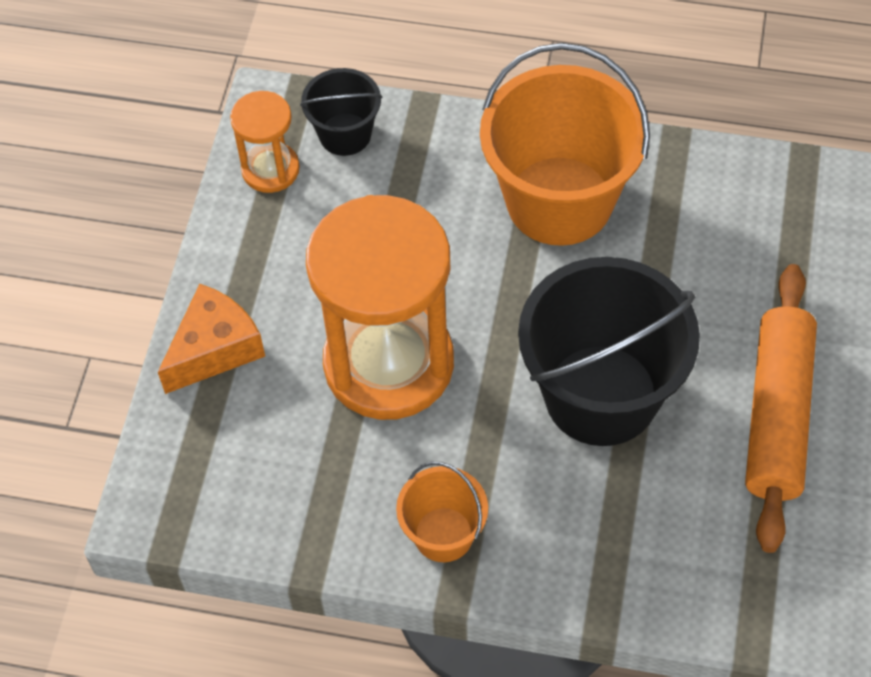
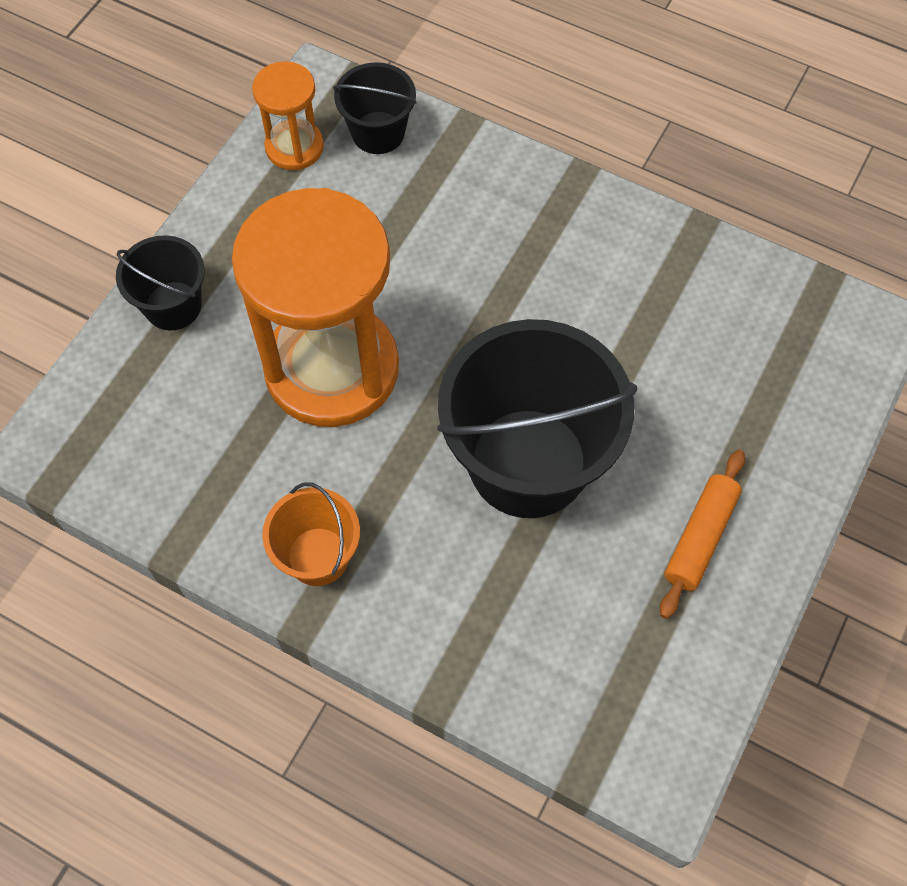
camera: 15 degrees right, 5 degrees up
(215, 349) = (173, 306): orange cheese -> black bucket
(559, 201) = (560, 255): orange bucket -> none
(777, 415) = (700, 538): orange rolling pin -> orange rolling pin, size x0.58

